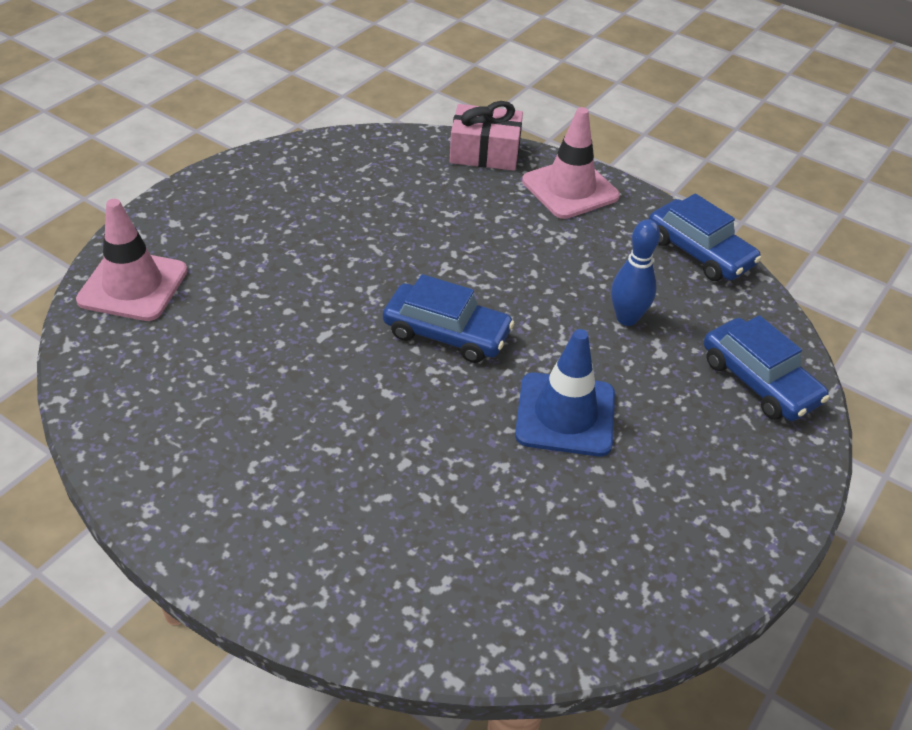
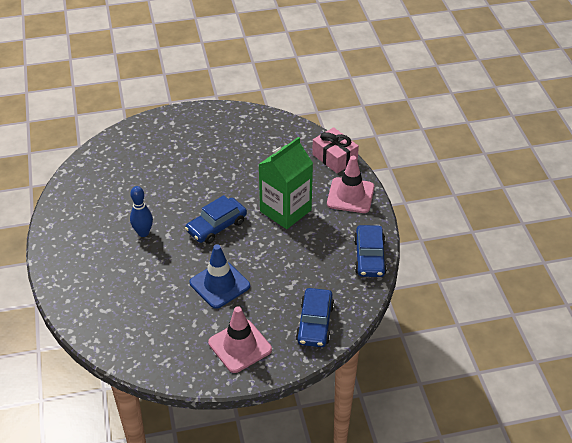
camera: 45 degrees right, 0 degrees up
(133, 285) = (130, 141): pink traffic cone -> pink traffic cone (240, 346)
(447, 333) = (216, 226): blue car -> blue car turned 75 degrees clockwise
(514, 255) = (285, 210): none -> green carton
(627, 318) = (295, 264): blue bowling pin -> blue bowling pin (143, 233)

